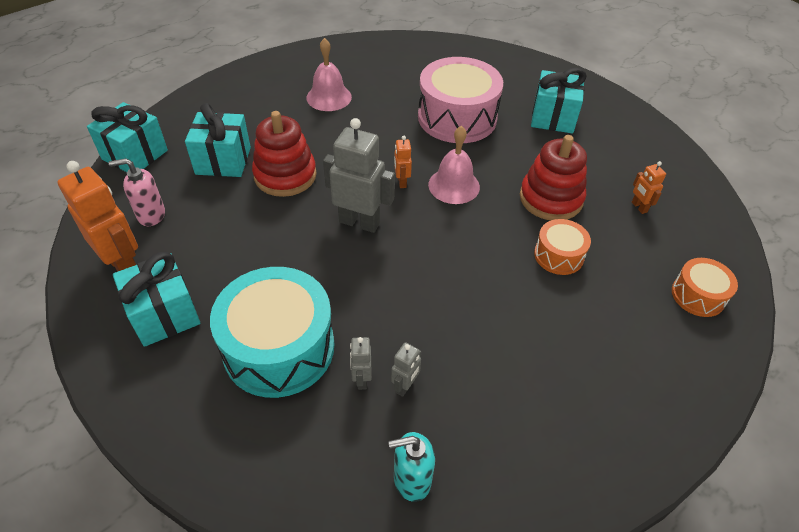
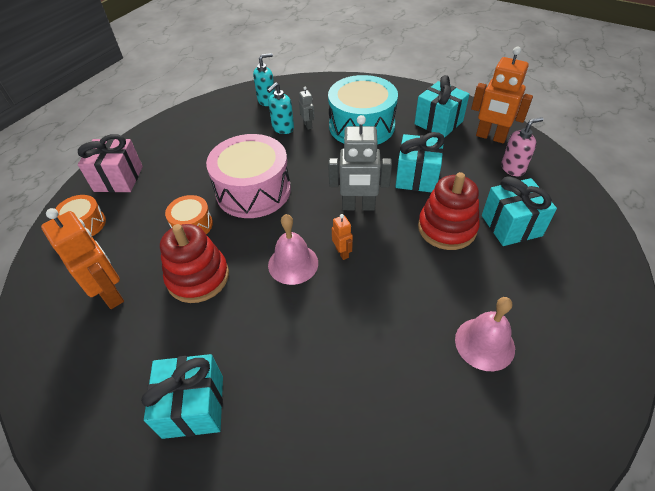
camera: 165 degrees right, 0 degrees up
(135, 155) = (587, 208): turquoise gift -> turquoise gift (417, 177)
(405, 386) = (283, 128): grey robot -> turquoise soap dispenser
(457, 117) = (317, 361): pink drum -> pink drum (253, 191)
(639, 207) = (110, 293): orange robot -> orange robot, size x2.06
(674, 361) = (118, 179): none -> pink gift

